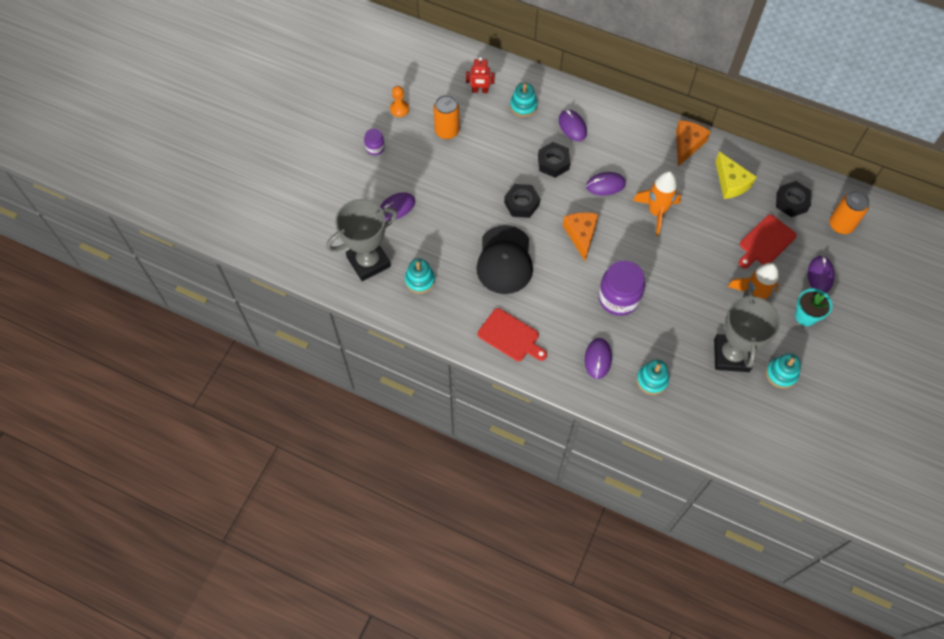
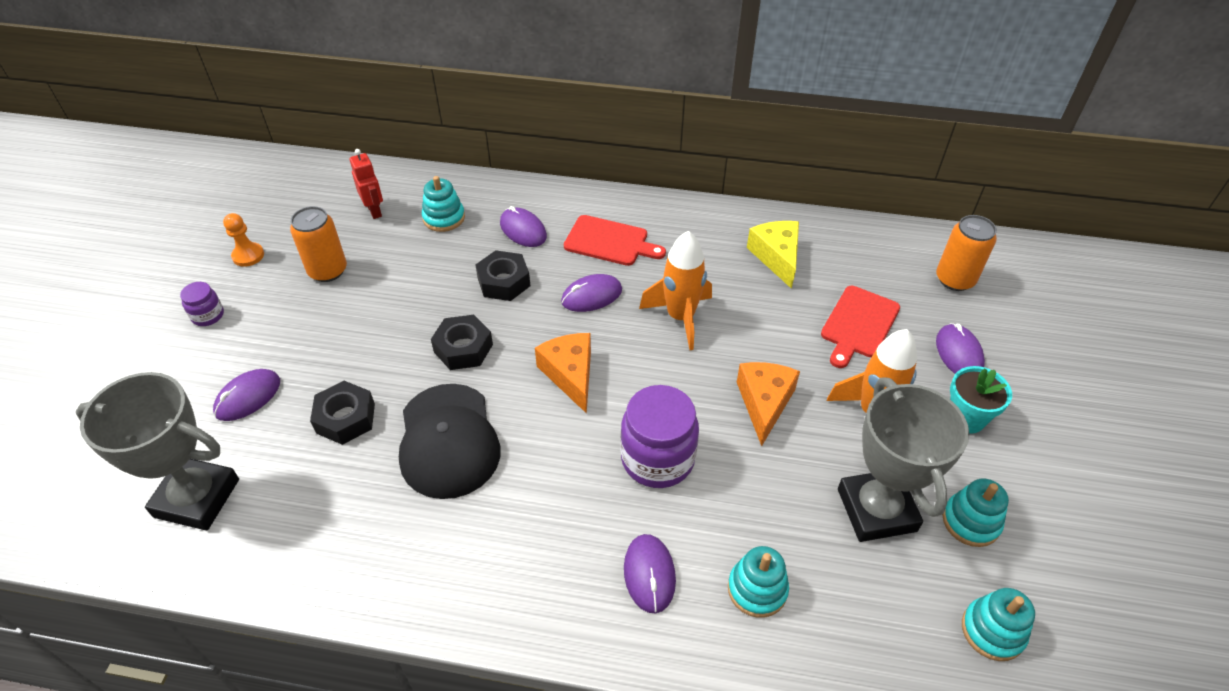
camera: 15 degrees left, 15 degrees down
(368, 262) = (197, 498): grey trophy -> grey trophy turned 60 degrees clockwise
(420, 280) = (296, 509): turquoise stacking toy -> turquoise stacking toy (992, 631)
(480, 90) = (374, 211): red robot -> red robot turned 105 degrees counterclockwise
(510, 336) = (480, 572): red cutting board -> red cutting board (610, 242)
(687, 145) = (697, 222): orange cheese -> orange cheese (764, 403)
(731, 183) = (776, 257): yellow cheese -> yellow cheese turned 150 degrees counterclockwise
(791, 202) = (872, 264): black nut -> black nut (345, 418)

